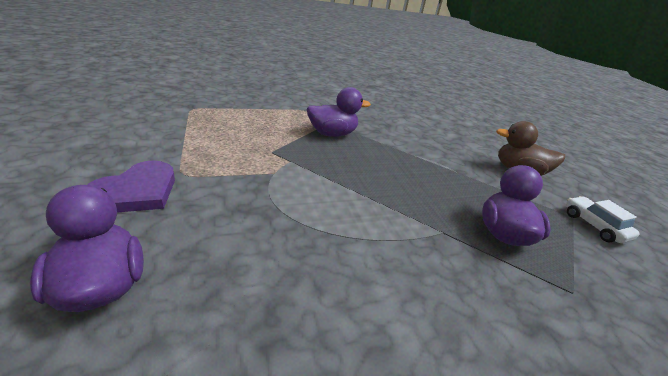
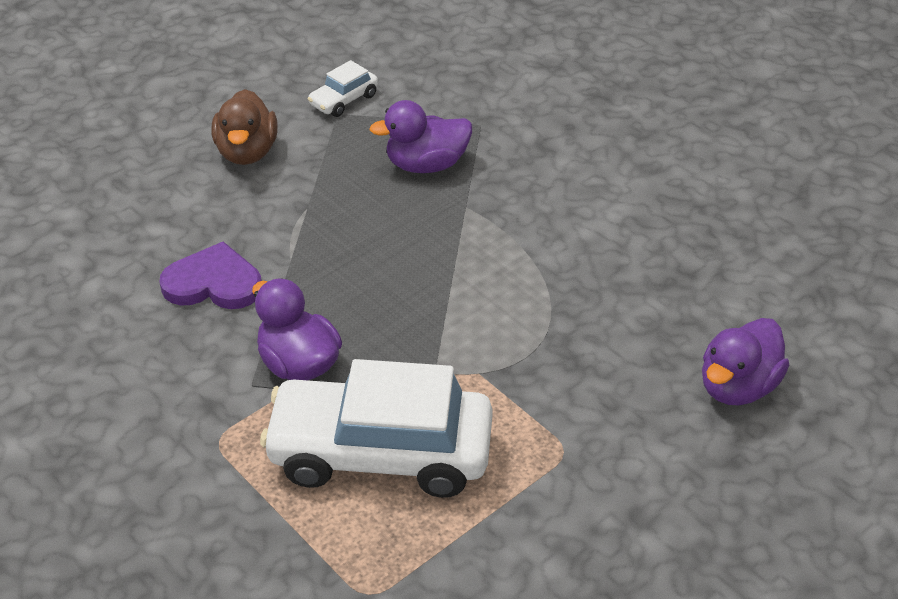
camera: 110 degrees left, 10 degrees up
(137, 192) = (632, 462): purple heart -> purple heart (213, 283)
(256, 132) = (380, 453): none -> white car

